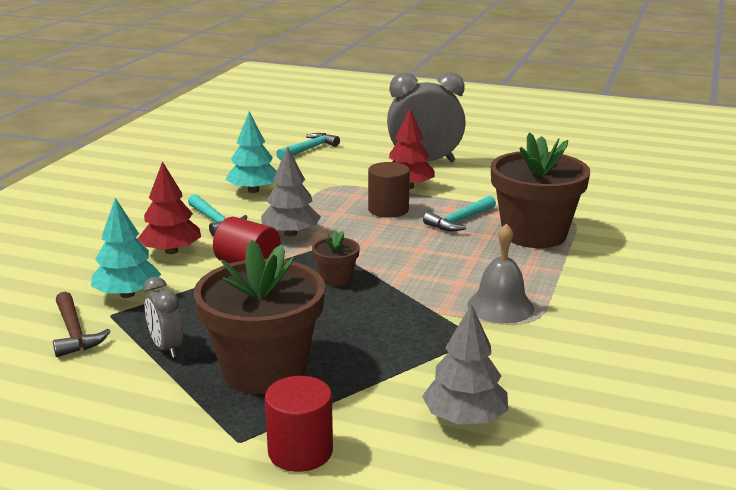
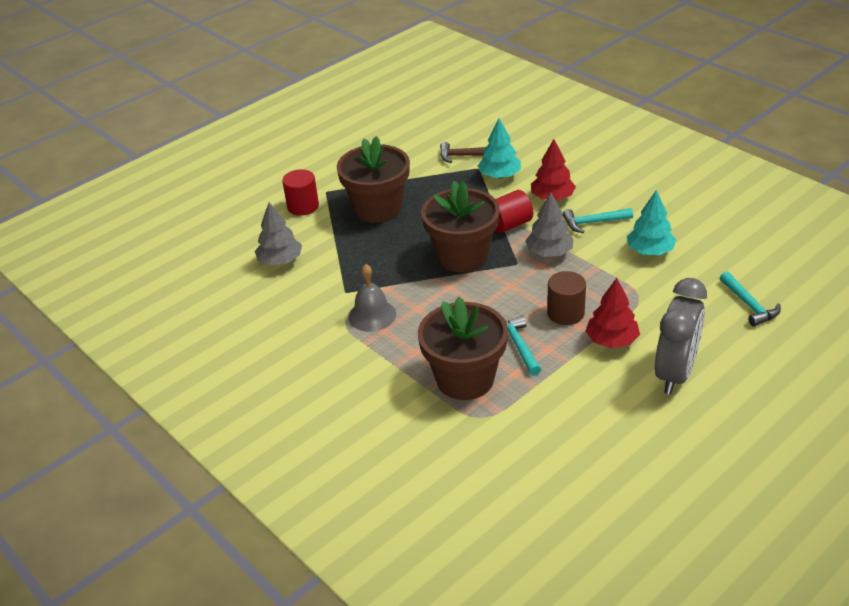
camera: 120 degrees right, 15 degrees up
(166, 348) = (426, 182): grey clock -> none
(336, 279) = (462, 256): brown flower pot -> brown flower pot, size x2.23

